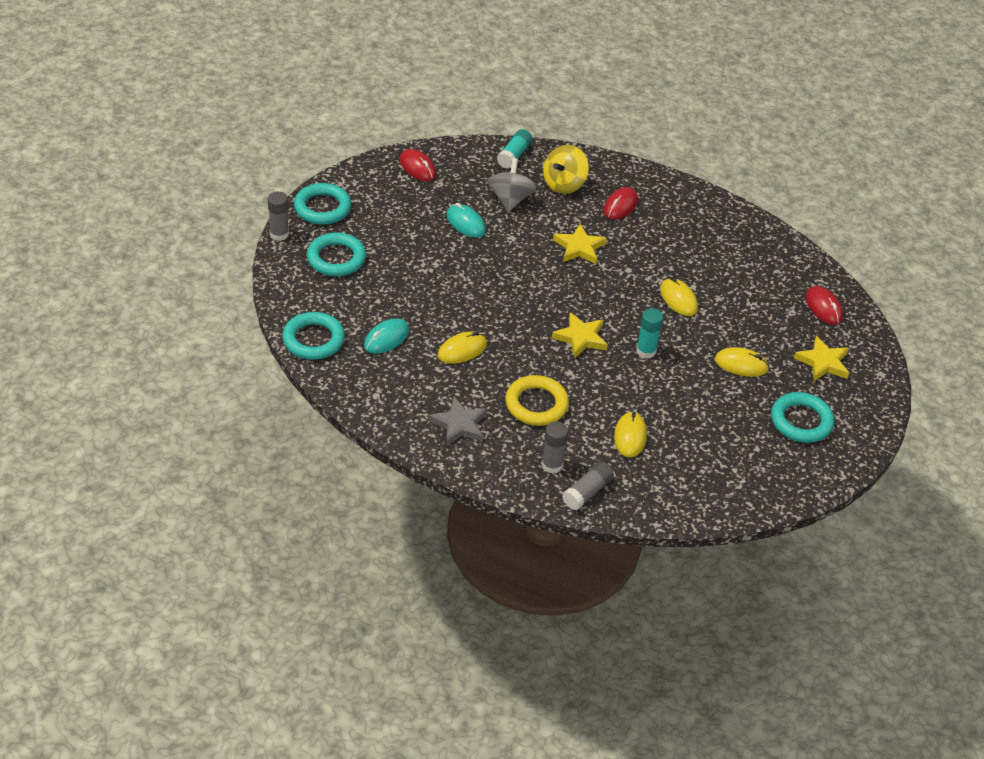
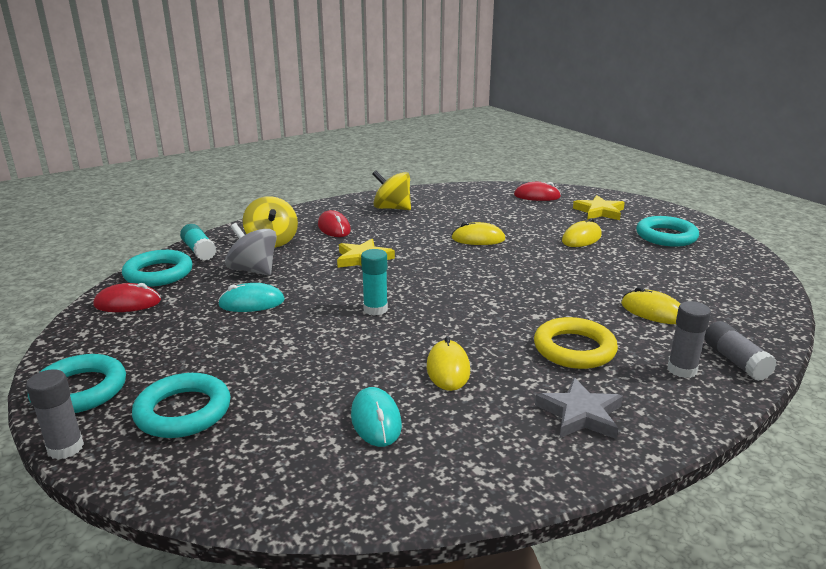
camera: 55 degrees left, 20 degrees down
(313, 340) = (313, 493): turquoise ring -> turquoise ring (158, 273)
(580, 338) = (489, 294): yellow star -> none
(646, 351) = (534, 270): turquoise glue stick -> turquoise glue stick (375, 309)
(695, 222) = (392, 208): none -> yellow spinning top

